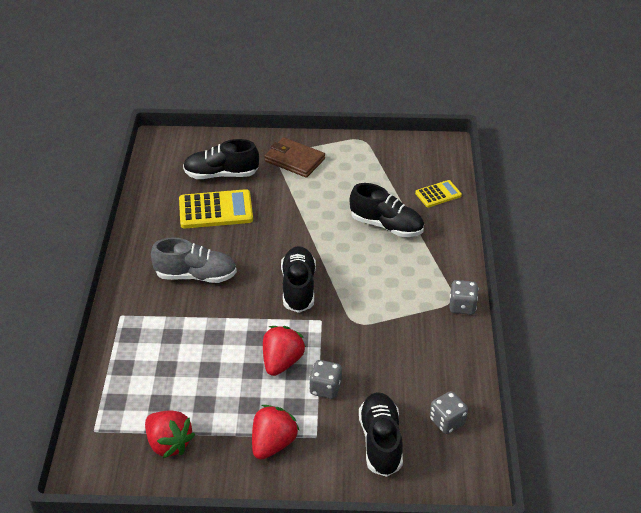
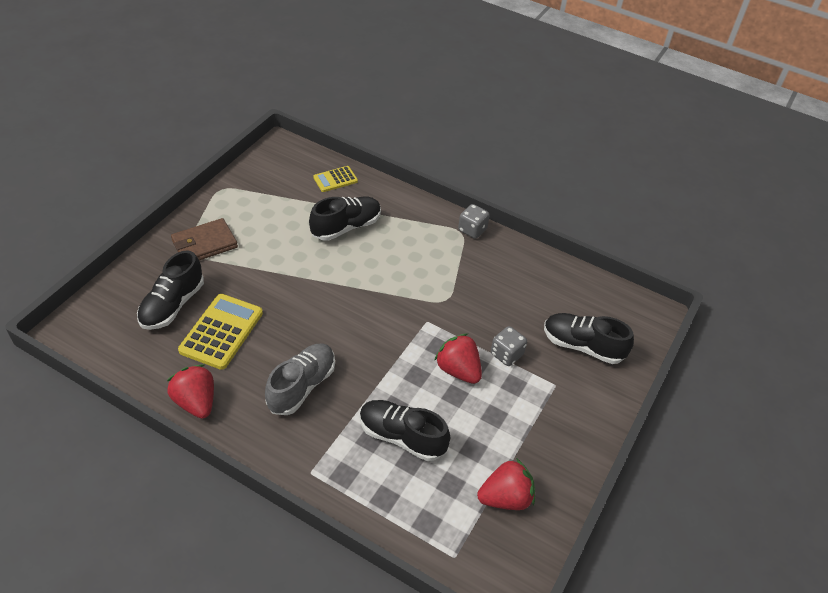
camera: 65 degrees left, 5 degrees up
(273, 444) = (547, 418): red strawberry -> red strawberry (196, 402)
(298, 288) = (376, 318): black shoe -> black shoe (402, 437)
(438, 194) = (335, 179): yellow calculator -> yellow calculator turned 120 degrees counterclockwise
(447, 421) = (583, 297): grey dice -> none

